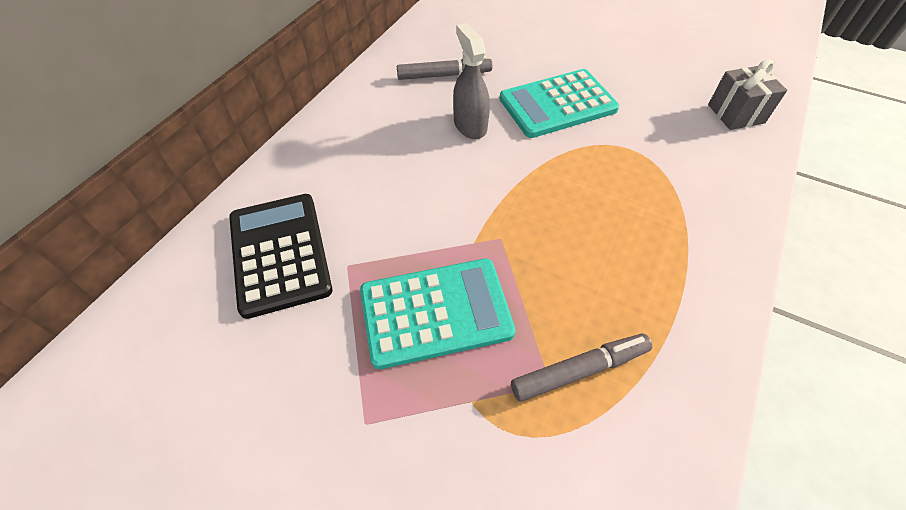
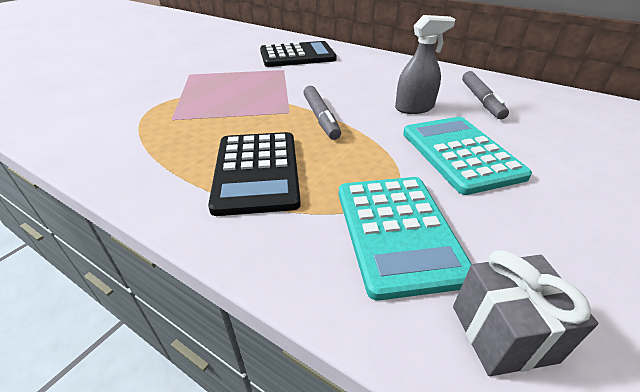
camera: 95 degrees right, 15 degrees down
(436, 312) = (240, 90): turquoise calculator -> turquoise calculator (397, 232)
(579, 370) = (171, 129): grey marker -> grey marker (320, 118)
(639, 249) = (257, 172): none -> black calculator

